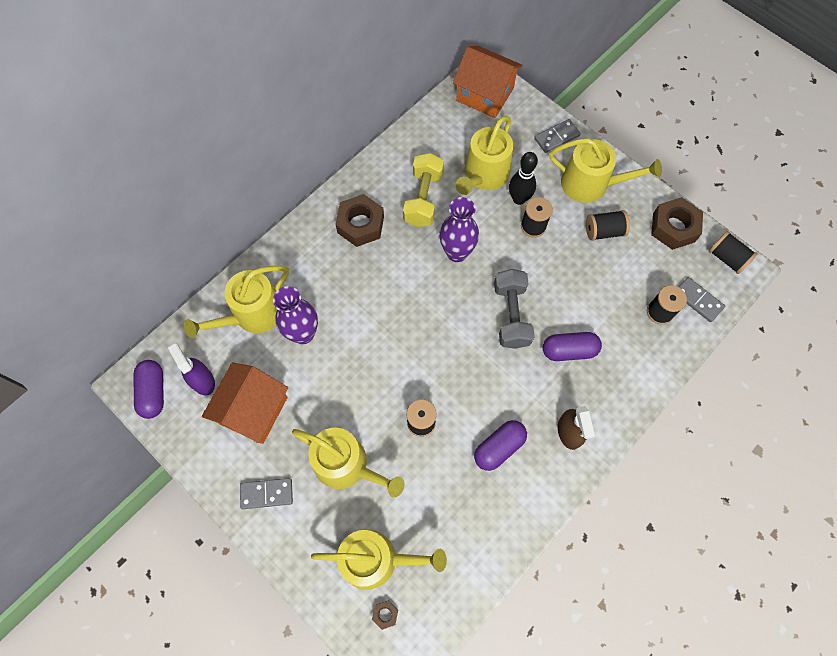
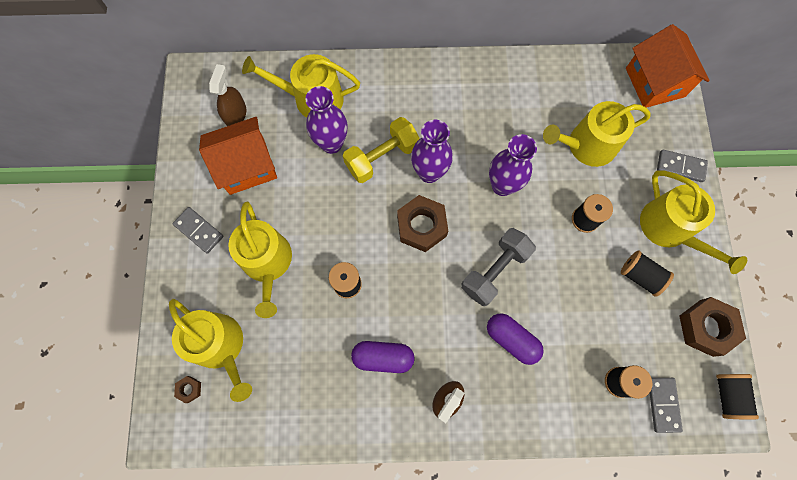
camera: 45 degrees right, 5 degrees up
(153, 392) = (198, 94): purple capsule -> none
(202, 380) = (235, 114): purple spray bottle -> brown spray bottle
(360, 224) = (452, 101): brown nut -> brown nut (421, 226)
(397, 289) = (429, 173): none -> purple vase
(423, 198) = (519, 122): yellow dumbbell -> yellow dumbbell (382, 157)
(519, 199) = (595, 188): black bowling pin -> none

